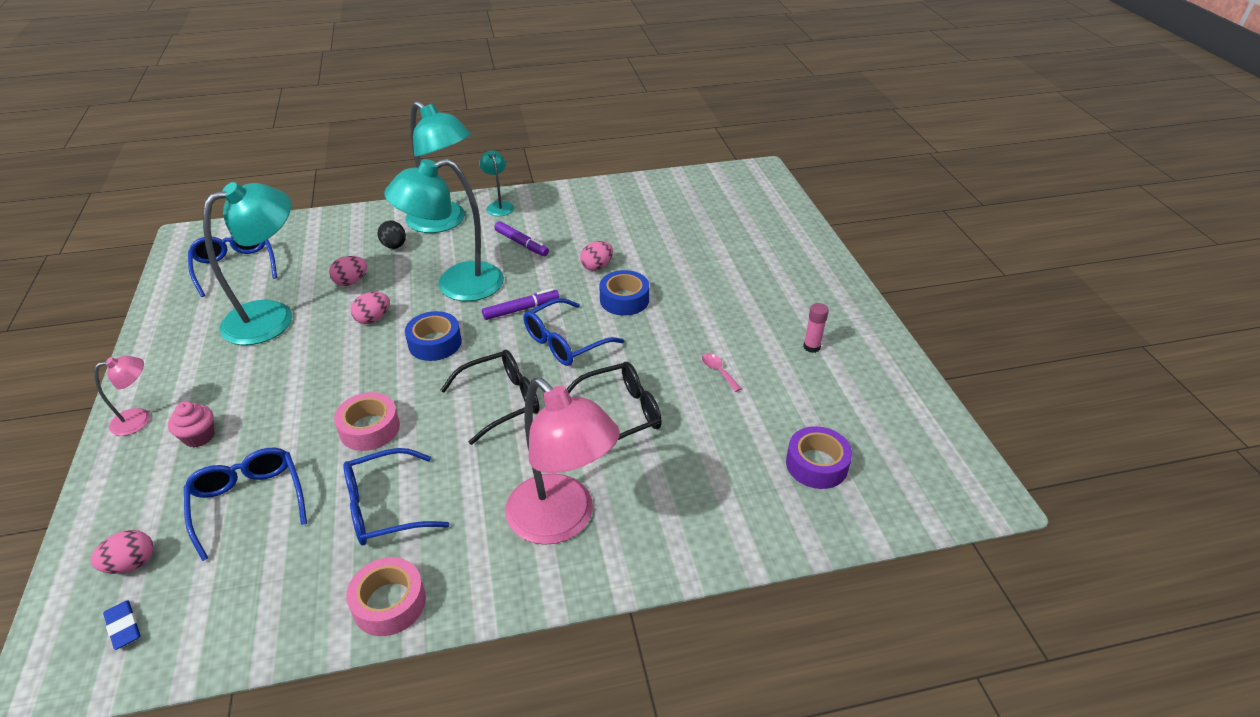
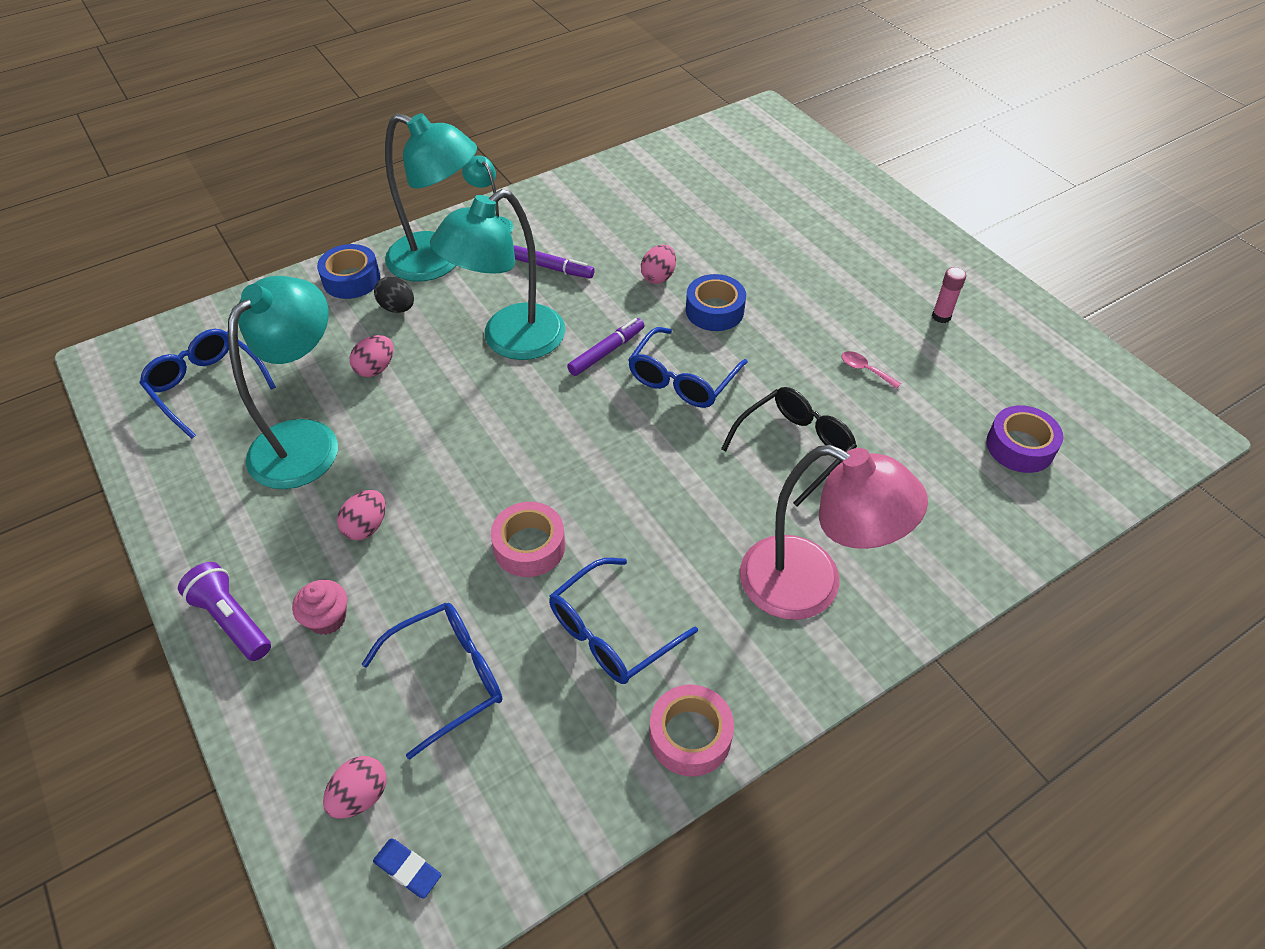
camera: 20 degrees left, 10 degrees up
(139, 419) = (232, 620): pink lamp -> purple flashlight
(248, 502) = (449, 677): blue glasses -> blue glasses turned 105 degrees clockwise
(373, 319) = (438, 410): pink egg -> pink egg (366, 526)
(435, 343) = (534, 420): blue tape -> blue tape (351, 279)
(501, 401) = (657, 469): black glasses -> none

